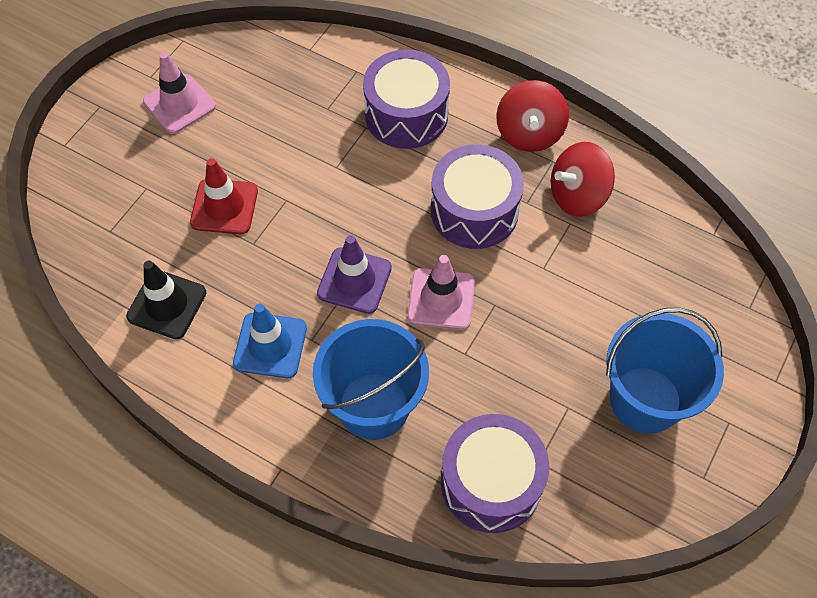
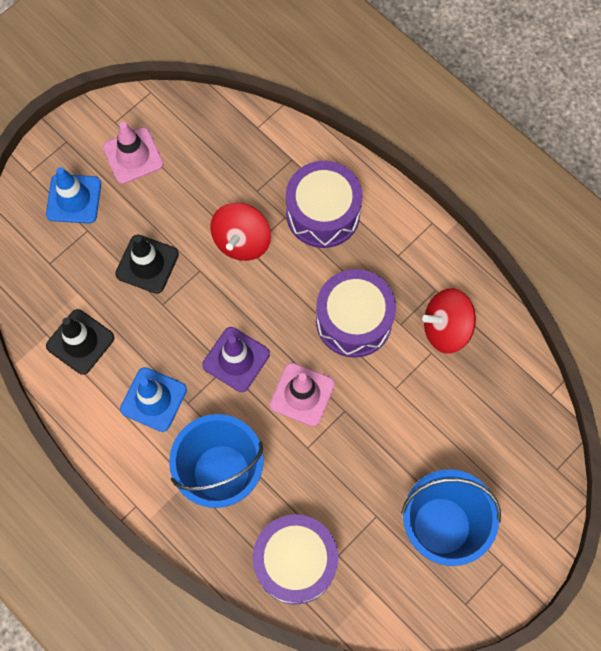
camera: 15 degrees right, 10 degrees up
(122, 160) = (74, 199): none -> blue traffic cone
(224, 207) = (147, 264): red traffic cone -> black traffic cone
(529, 133) = (423, 258): red spinning top -> red spinning top (242, 241)

